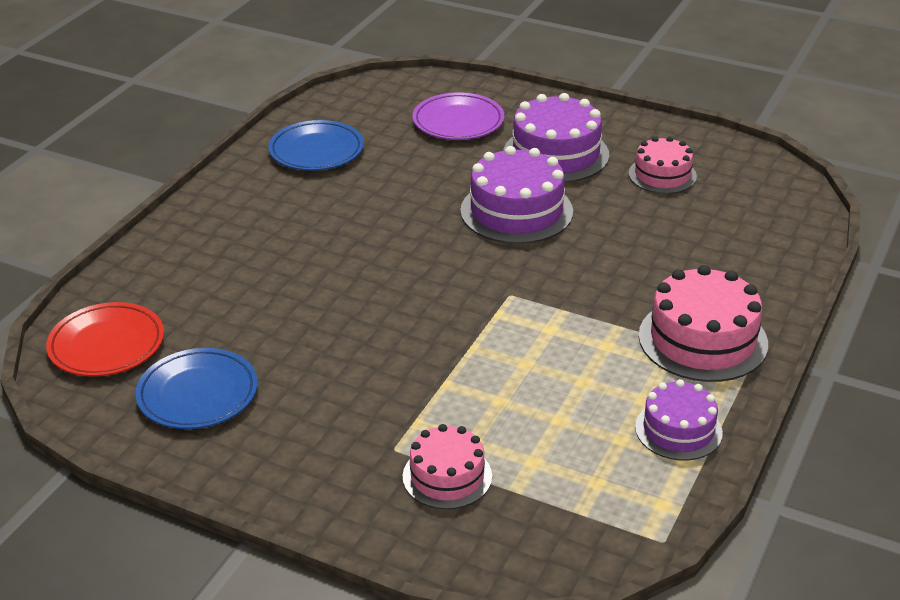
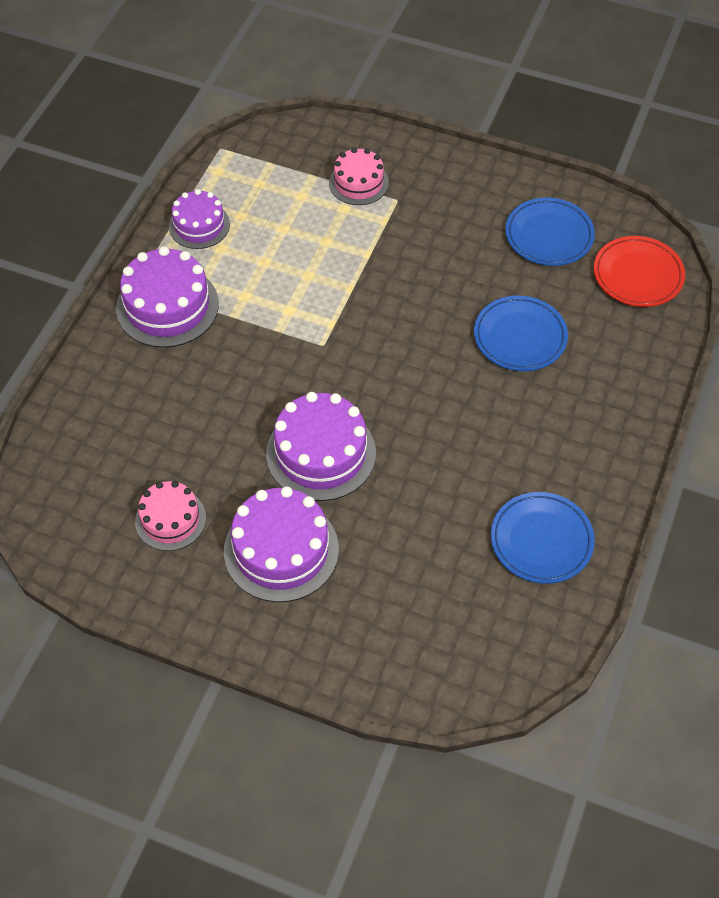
camera: 175 degrees right, 20 degrees up
(279, 292) = (520, 337): none -> blue plate
(458, 121) = (393, 606): purple plate -> none
(702, 339) = (167, 306): pink cake -> purple cake

